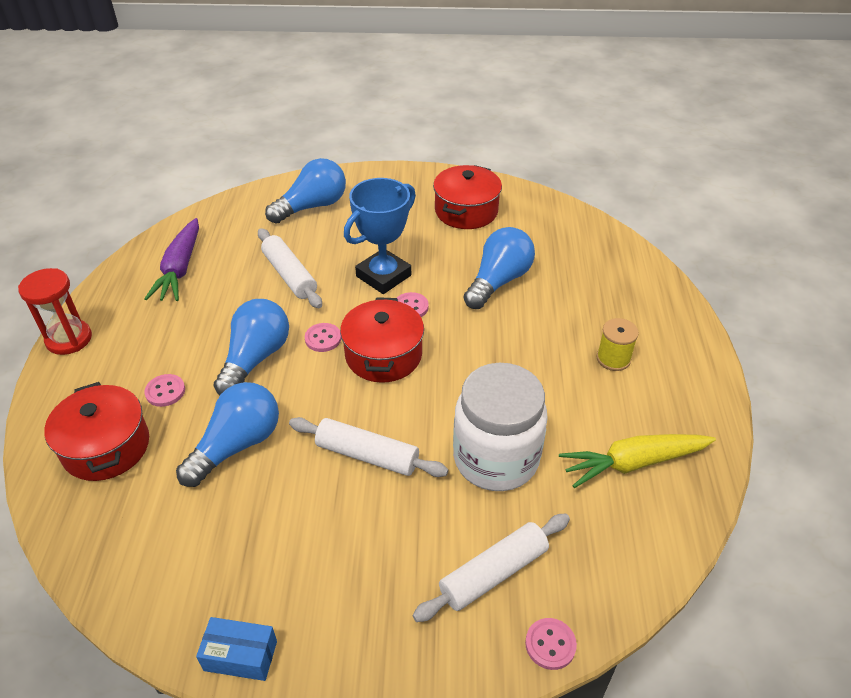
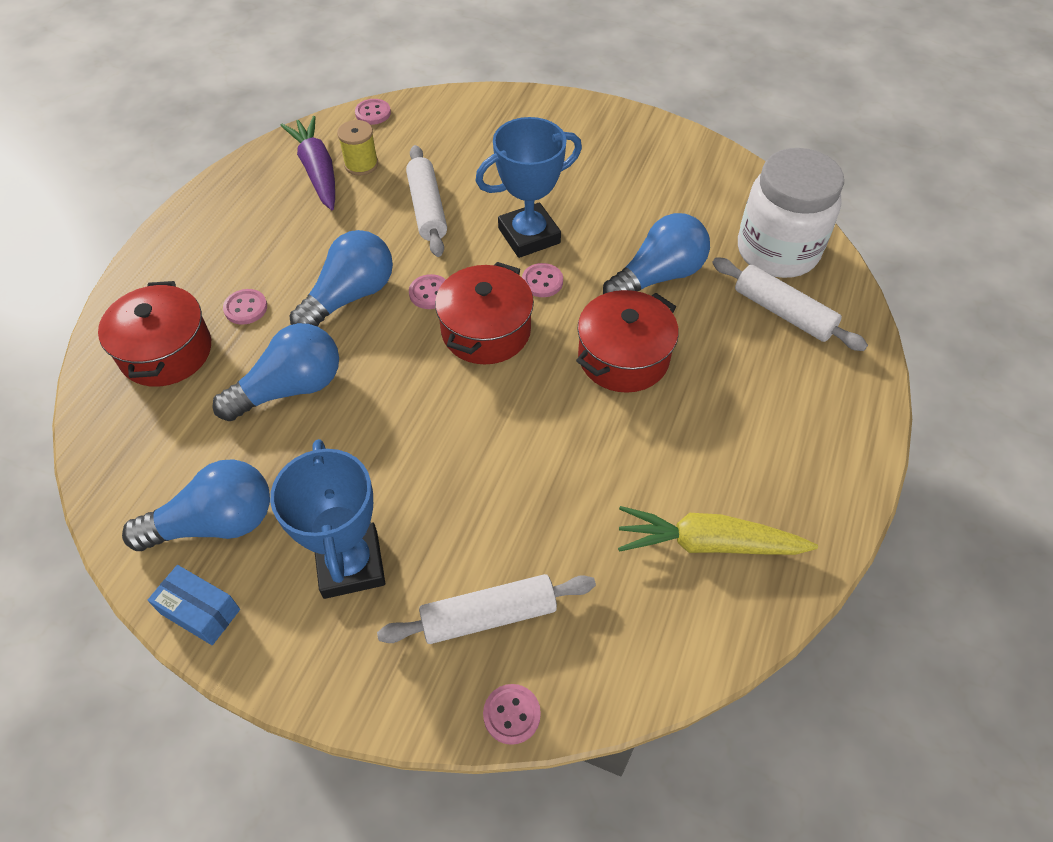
camera: 20 degrees right, 10 degrees up
(69, 339) = (178, 224): red hourglass -> none
(180, 268) = (317, 171): purple carrot -> purple carrot turned 135 degrees clockwise
(208, 213) = (373, 113): none -> pink button
(312, 206) = (488, 131): blue light bulb -> blue light bulb (215, 523)
(358, 571) = (350, 564): none -> blue trophy
(367, 455) = (416, 440): white rolling pin -> white rolling pin (783, 312)
(466, 211) = (662, 178): red pot -> red pot (623, 357)
(496, 459) = (553, 488): white jar -> white jar (777, 251)
(613, 359) = (748, 410): yellow spool -> yellow spool (361, 164)

